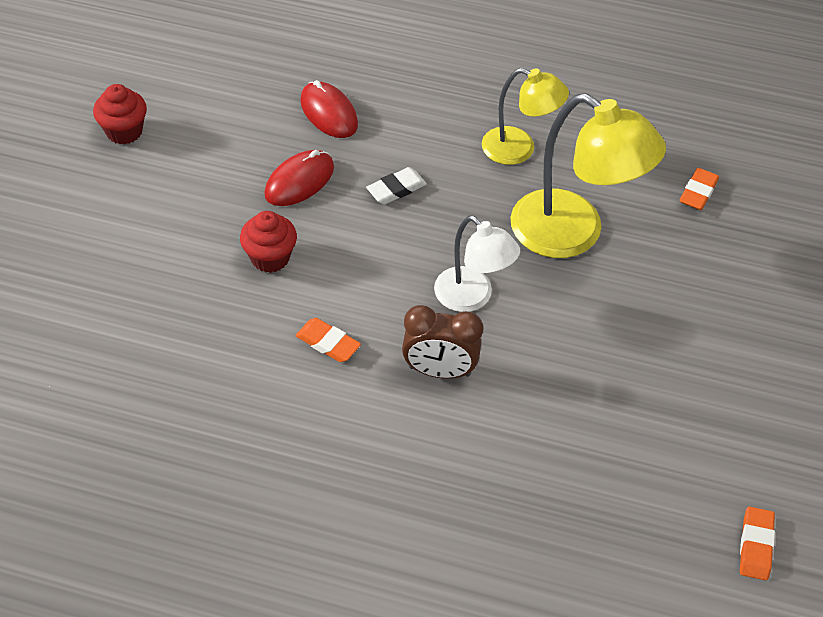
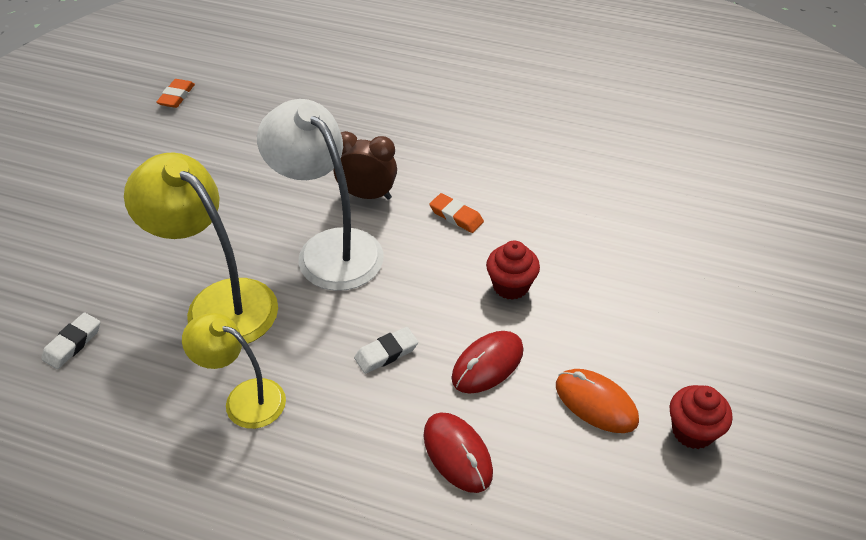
camera: 175 degrees left, 5 degrees down
(203, 151) = (596, 403): none -> orange mouse
(472, 297) = (329, 248): white lamp -> white lamp, size x1.64
(698, 192) = (72, 343): orange eraser -> white eraser

